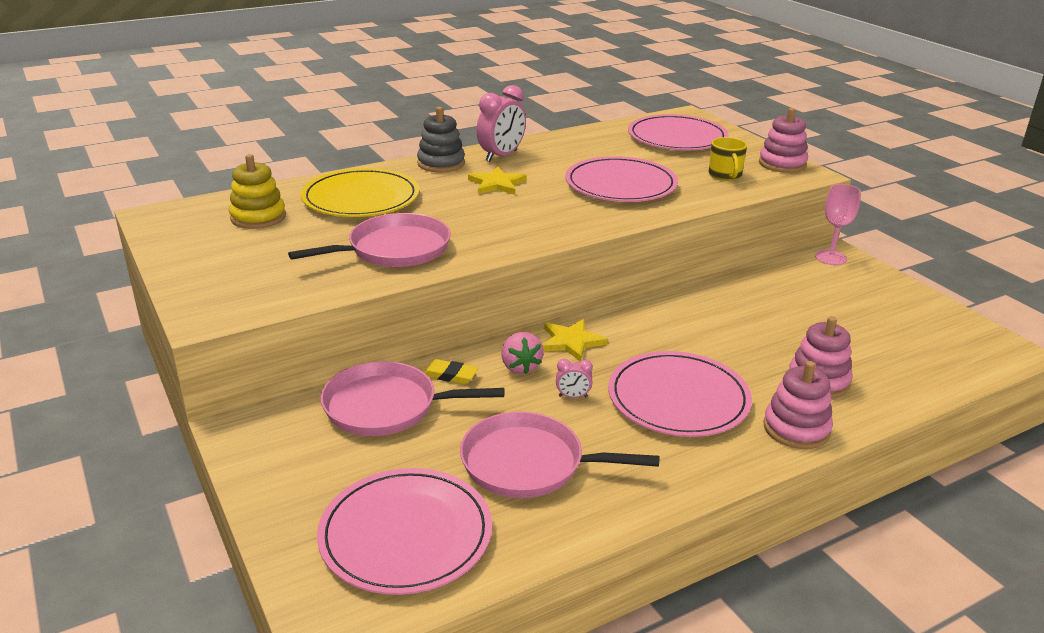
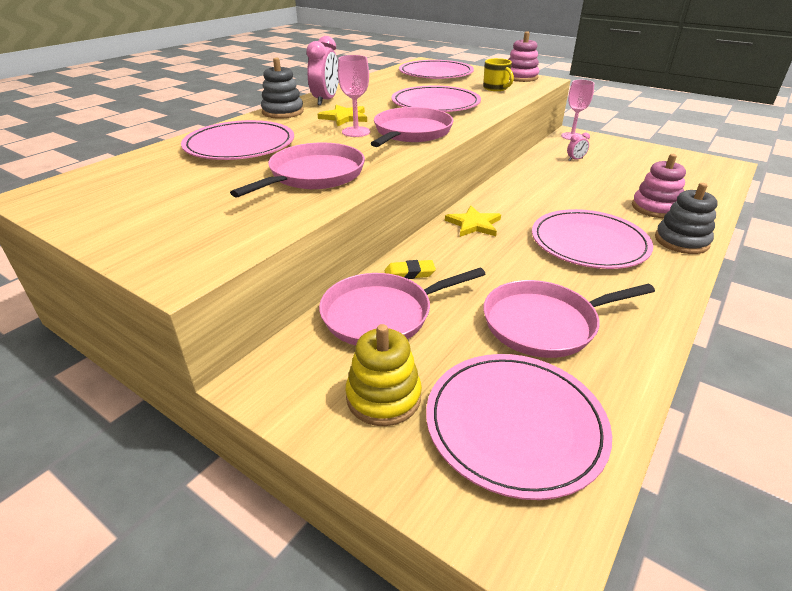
camera: 25 degrees left, 5 degrees up
(258, 217) = (153, 176): yellow stacking toy -> yellow stacking toy (383, 397)
(361, 198) = (240, 145): yellow plate -> pink plate
(489, 206) = (356, 132): none -> pink goblet
(520, 367) = (457, 252): pink strawberry -> none
(546, 219) = (411, 132): none -> pink pan
(573, 396) = (518, 262): pink clock -> pink clock (575, 159)
(796, 429) = (681, 241): pink stacking toy -> grey stacking toy

